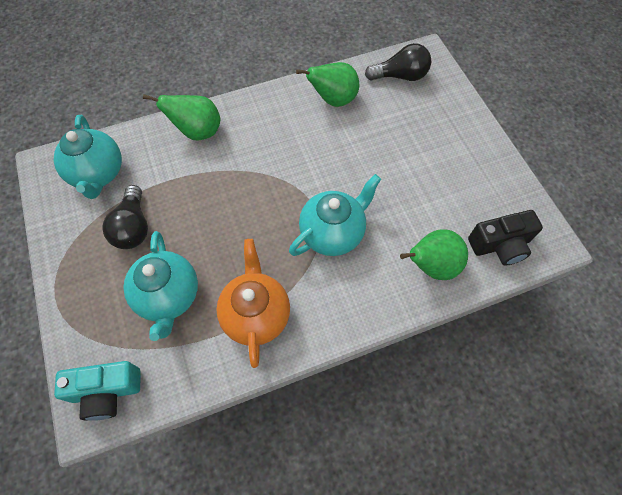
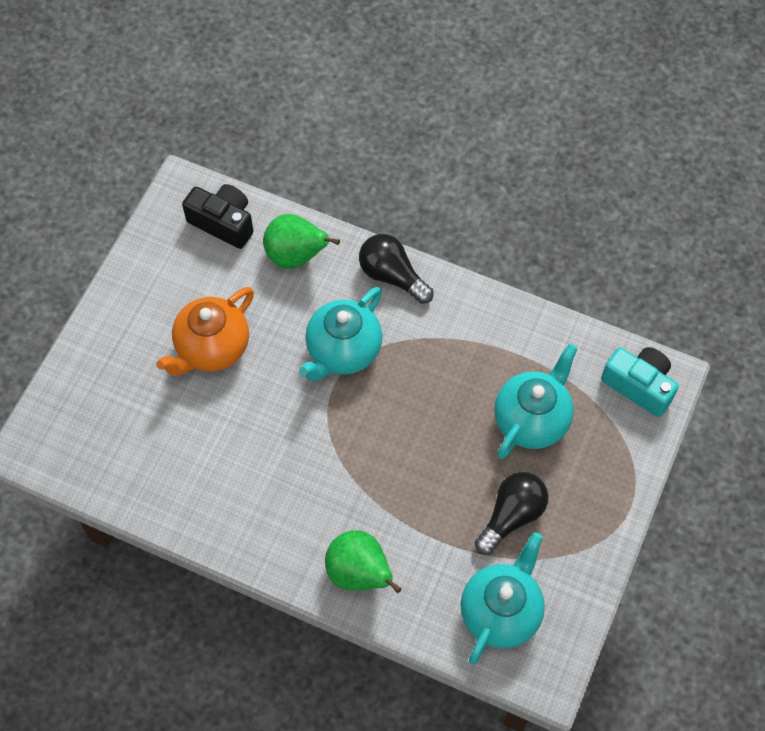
camera: 135 degrees left, 0 degrees up
(256, 314) = (473, 342): orange teapot -> orange teapot (212, 348)
(333, 100) = (187, 483): green pear -> none
(333, 233) = (343, 351): turquoise teapot -> turquoise teapot turned 60 degrees counterclockwise
(400, 76) = (89, 448): black light bulb -> black light bulb (392, 276)

